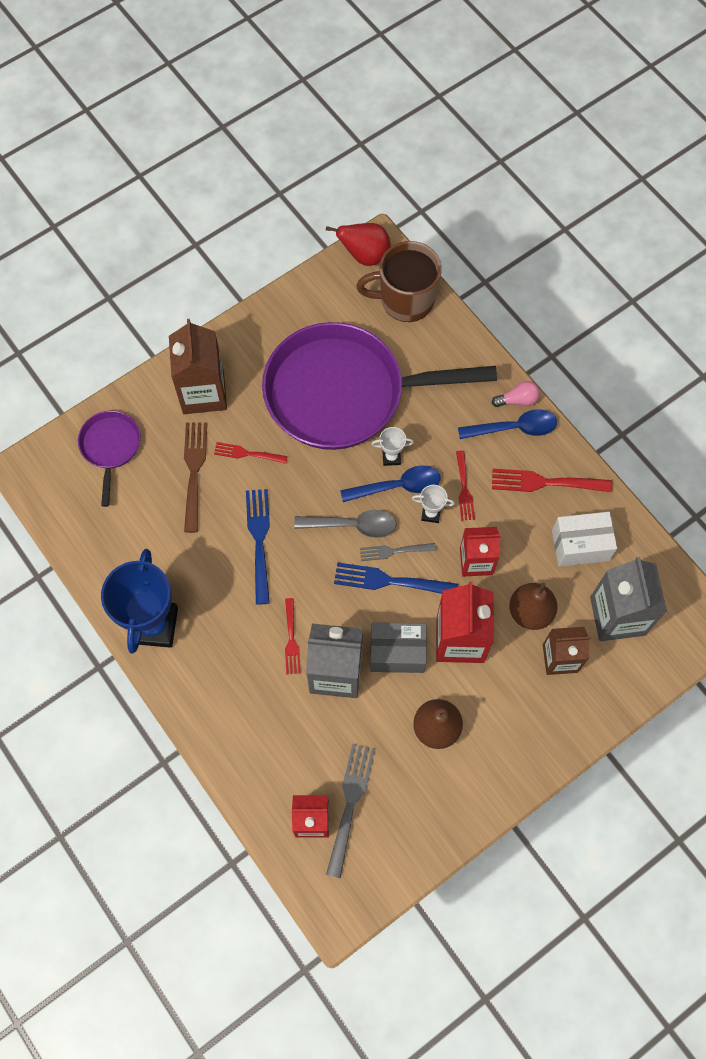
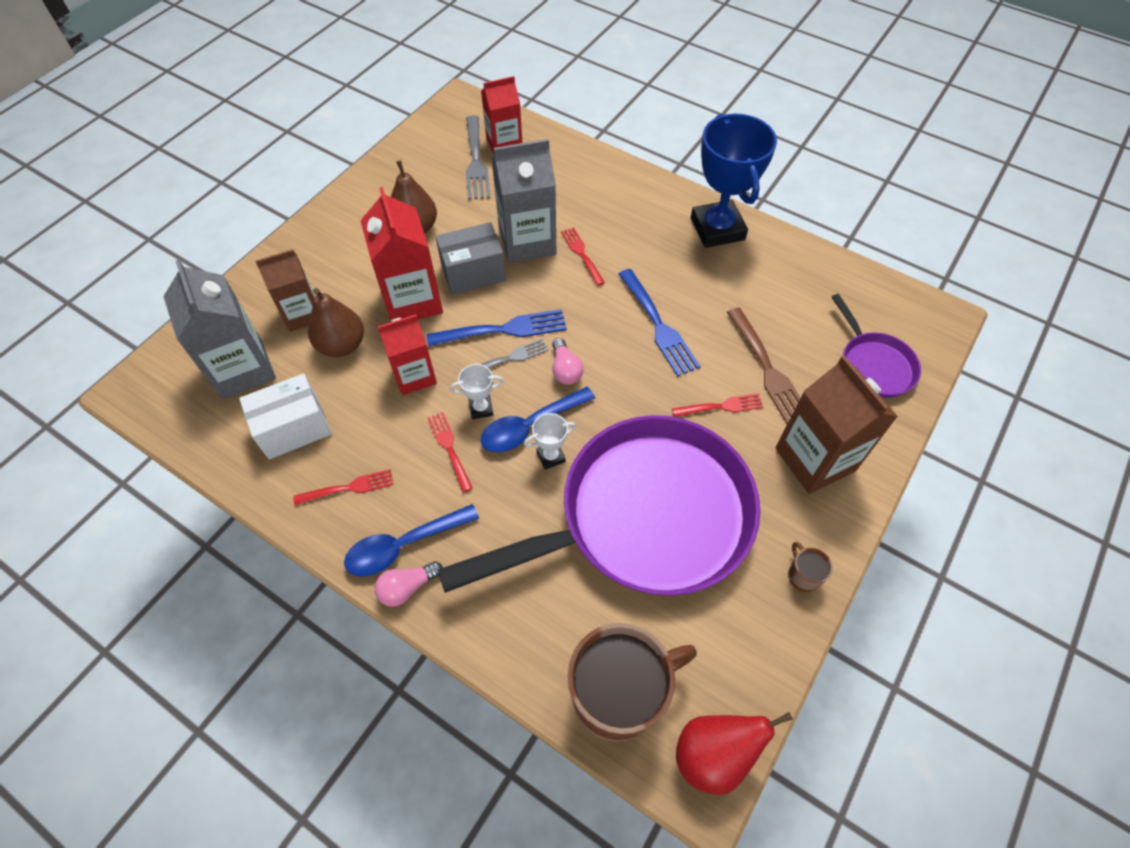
camera: 160 degrees right, 10 degrees down
(259, 325) = (802, 575): none -> brown mug
(353, 525) = (565, 369): grey spoon -> pink light bulb
(545, 482) = (348, 488): red fork -> red fork, size x0.62

